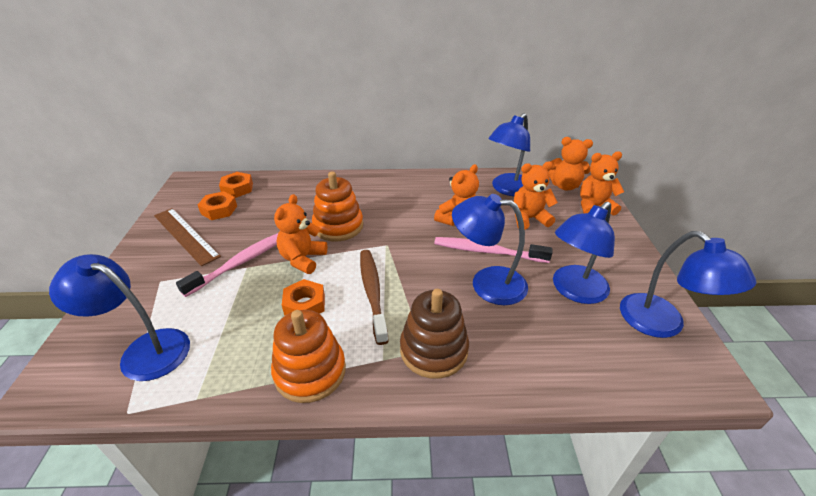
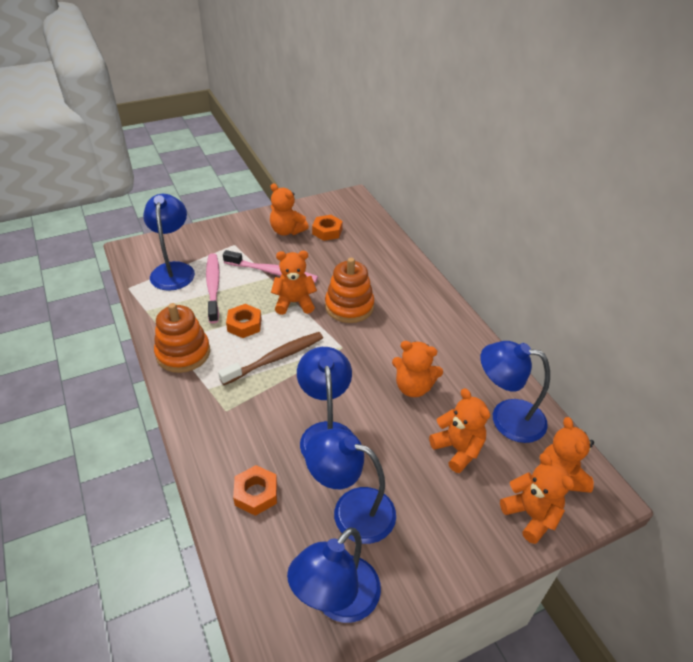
camera: 65 degrees right, 5 degrees up
(186, 235) = (287, 231): brown ruler -> orange teddy bear
(237, 188) = (362, 227): orange nut -> orange nut (256, 494)
(433, 350) = (228, 416): brown stacking toy -> none
(487, 251) = (375, 424): pink toothbrush -> pink toothbrush (213, 287)

